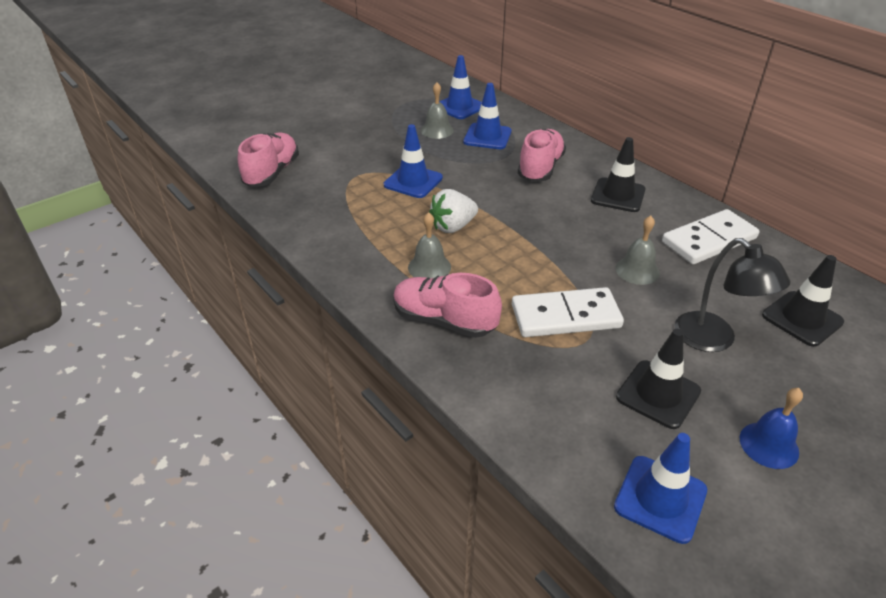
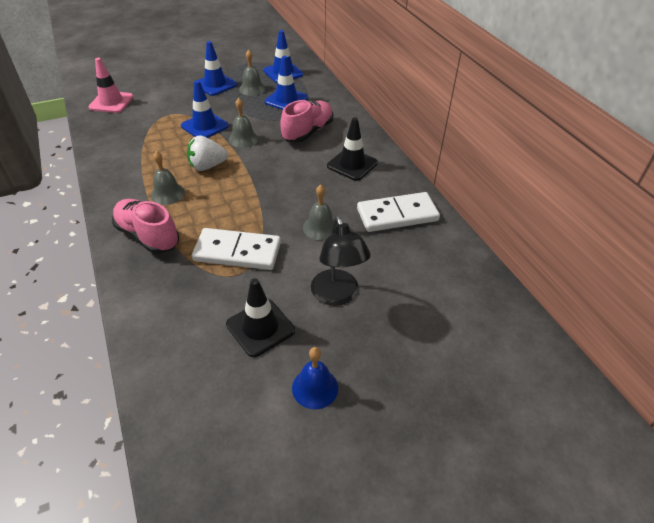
camera: 15 degrees right, 5 degrees up
(272, 173) = (111, 102): pink shoe -> pink traffic cone
(471, 188) = (243, 139): none -> grey bell
(660, 498) = (200, 406): blue traffic cone -> blue traffic cone (215, 84)
(802, 319) = (423, 295): black traffic cone -> none

